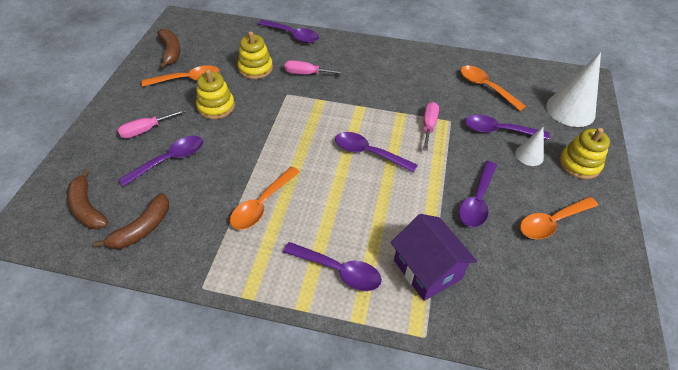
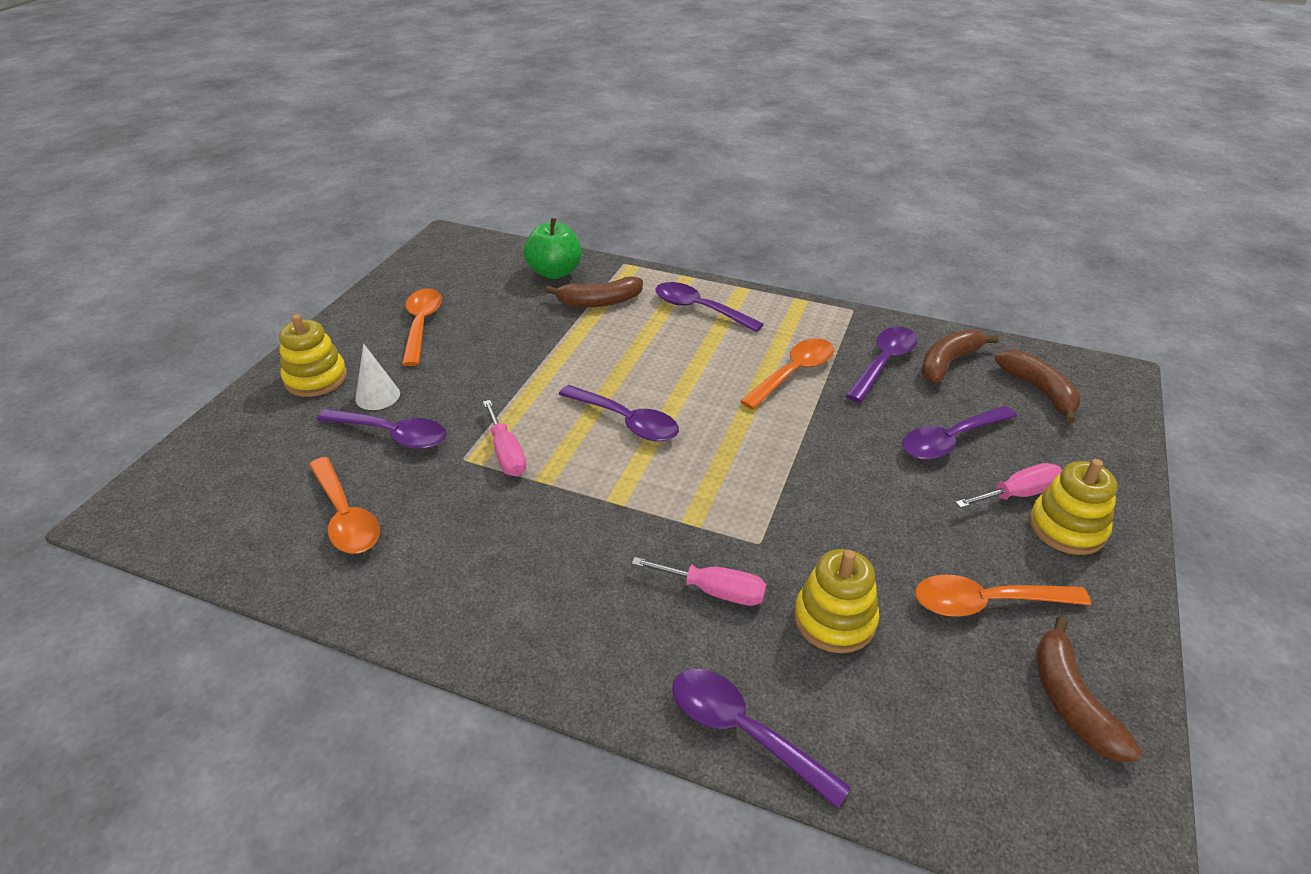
camera: 170 degrees left, 10 degrees down
(216, 107) = (901, 528): yellow stacking toy -> yellow stacking toy (1067, 527)
(427, 269) = (599, 302): purple house -> brown banana
(428, 126) = (506, 453): pink screwdriver -> pink screwdriver turned 45 degrees counterclockwise
(477, 201) = (499, 352): purple spoon -> purple spoon (883, 363)
(486, 310) = (555, 272): none -> green apple
(552, 222) = (421, 325): orange spoon -> orange spoon turned 75 degrees counterclockwise
(570, 110) = (233, 456): white cone -> none

